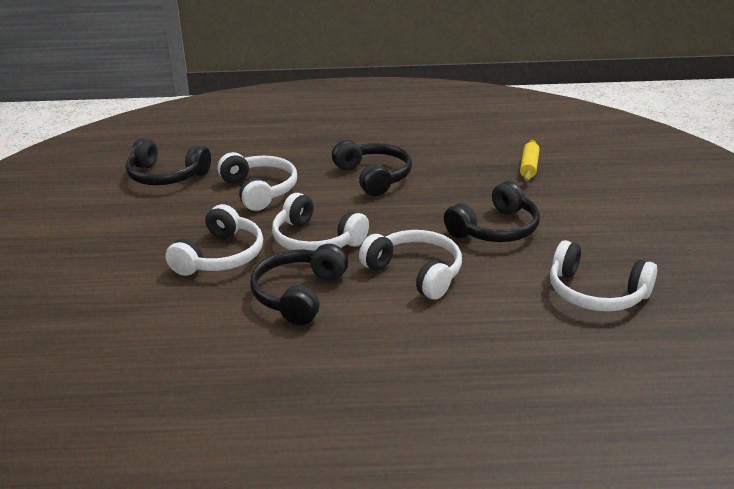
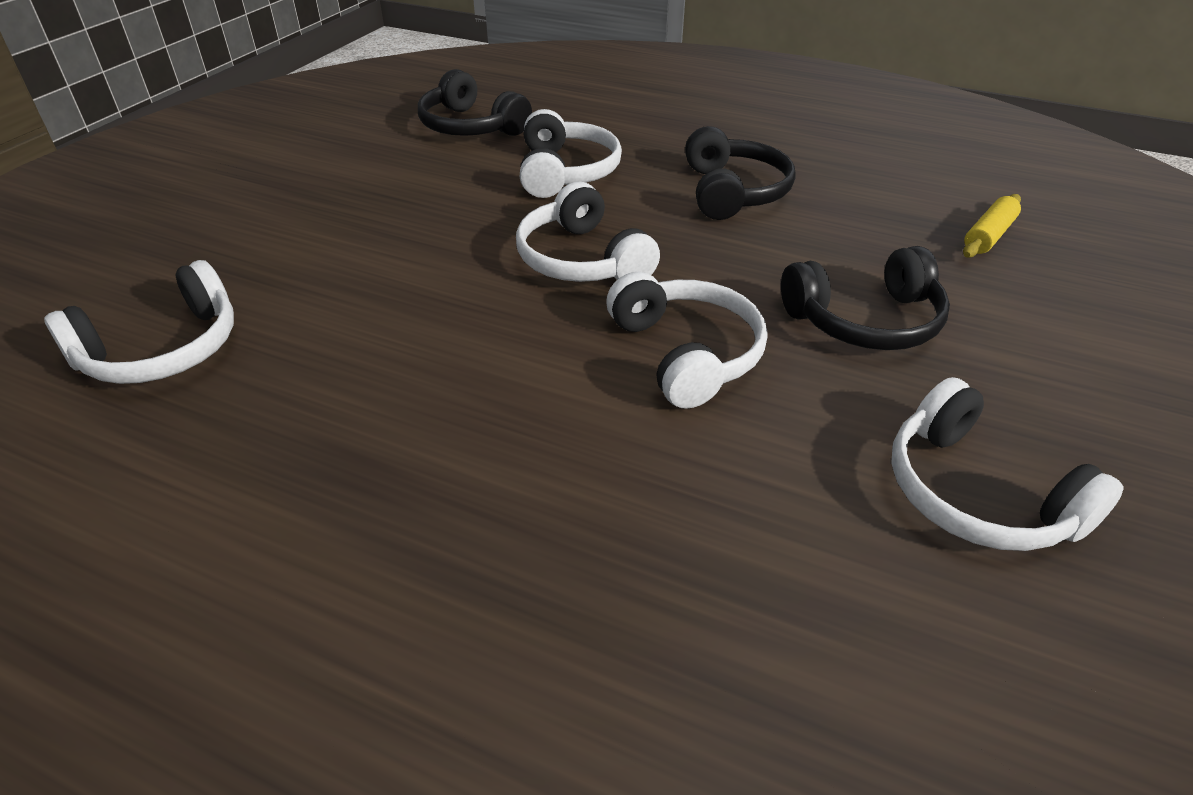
camera: 25 degrees right, 10 degrees up
(220, 256) = (443, 246): white headphones -> white headphones (162, 350)
(299, 295) = (494, 333): black headphones -> none

